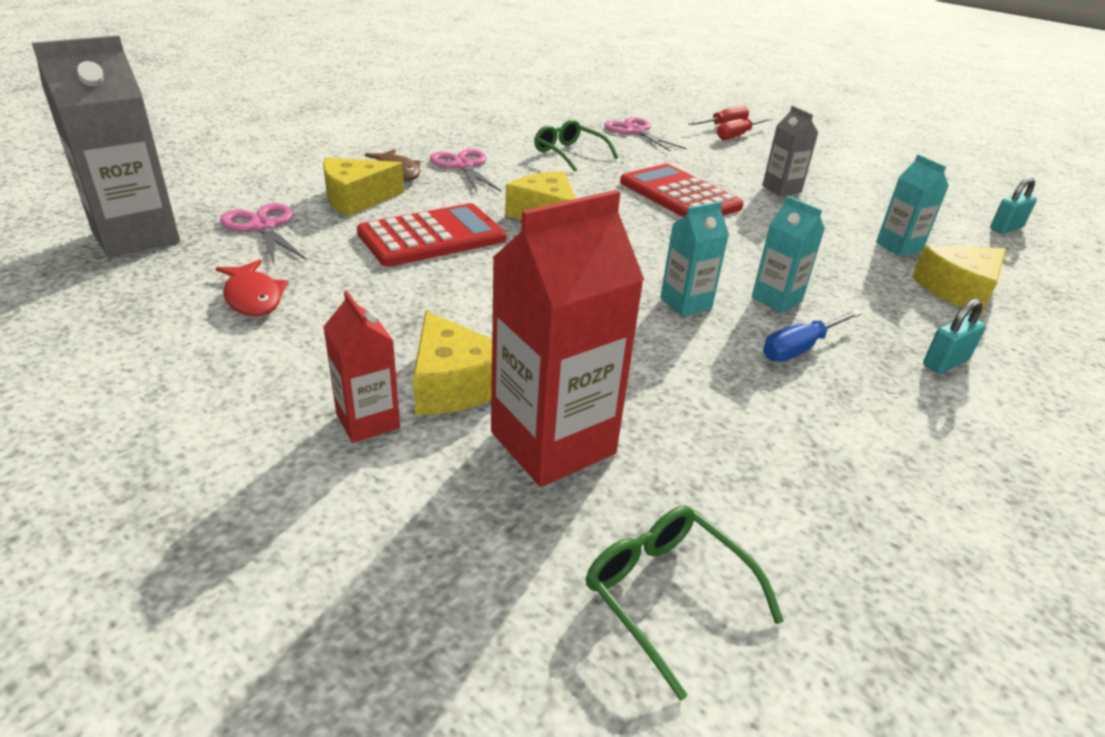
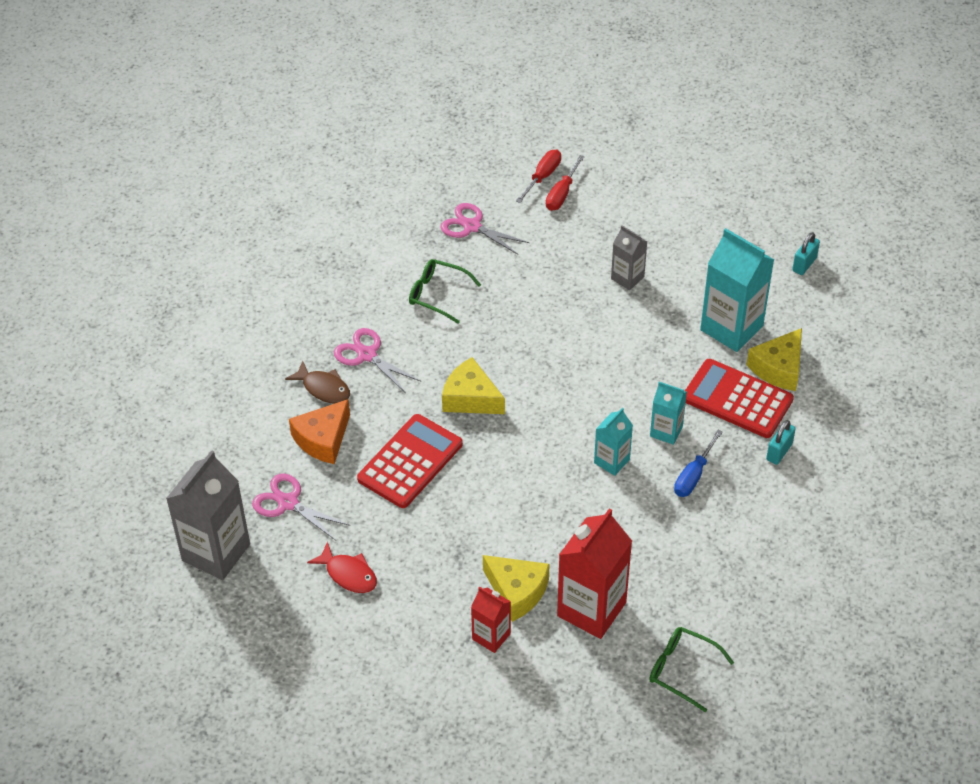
camera: 20 degrees left, 15 degrees up
(357, 199) = (323, 439): yellow cheese -> orange cheese
(679, 195) = (554, 323): red calculator -> red calculator (737, 399)
(898, 247) = (731, 328): turquoise carton -> turquoise carton, size x1.85

